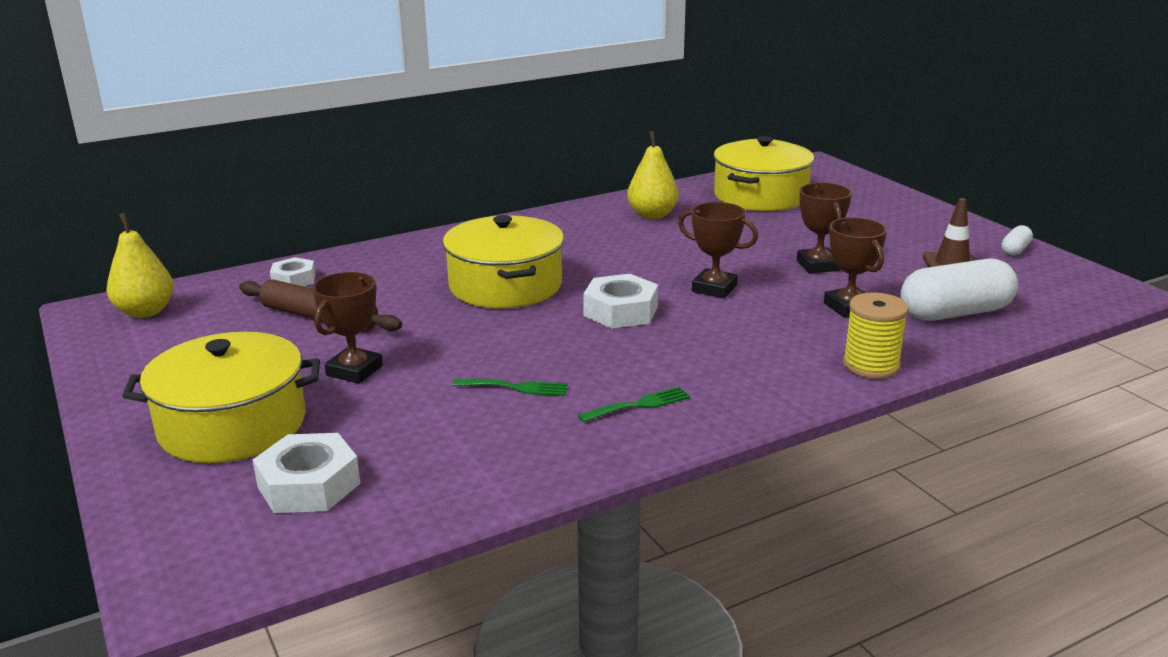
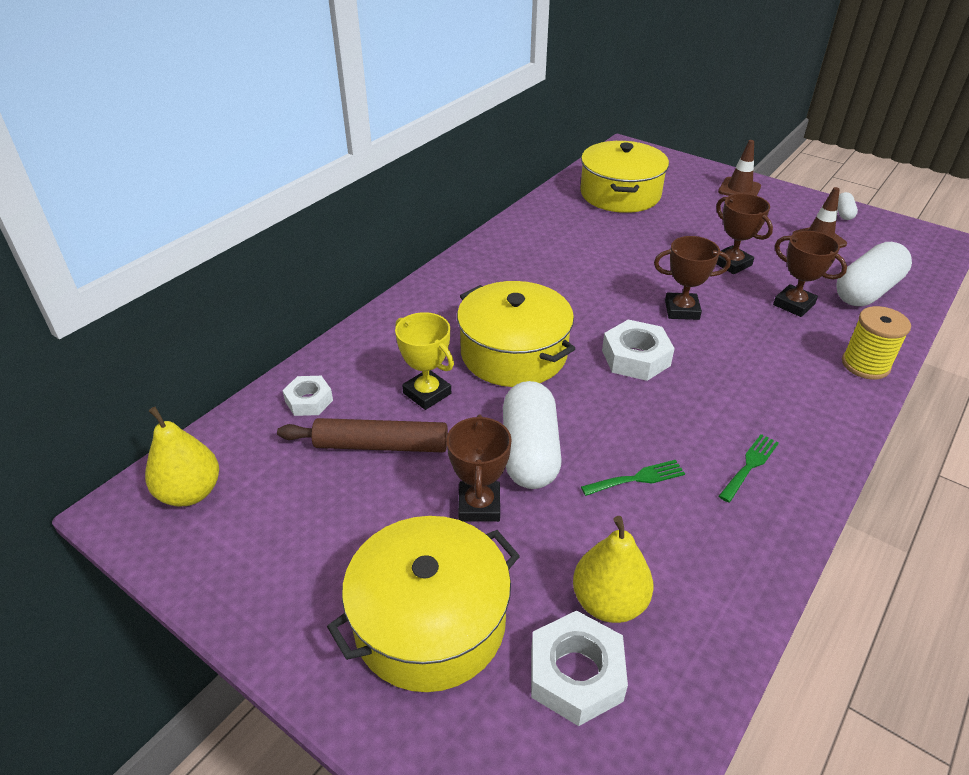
camera: 25 degrees left, 15 degrees up
(396, 295) = (427, 393): none -> yellow trophy
(439, 349) = (530, 451): none -> white capsule
(652, 215) = (557, 235): yellow pear -> yellow pear (609, 602)
(907, 212) = (739, 189): none -> brown traffic cone

